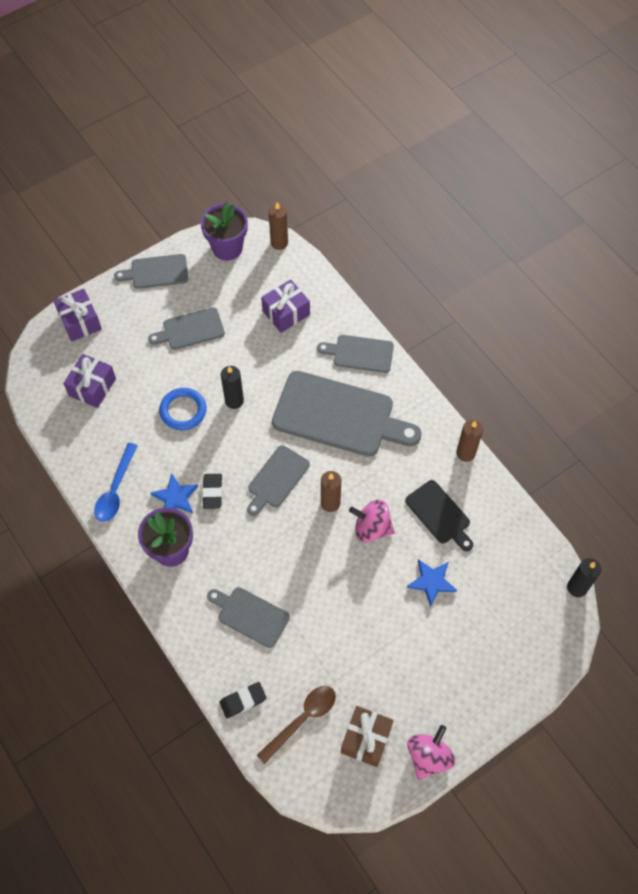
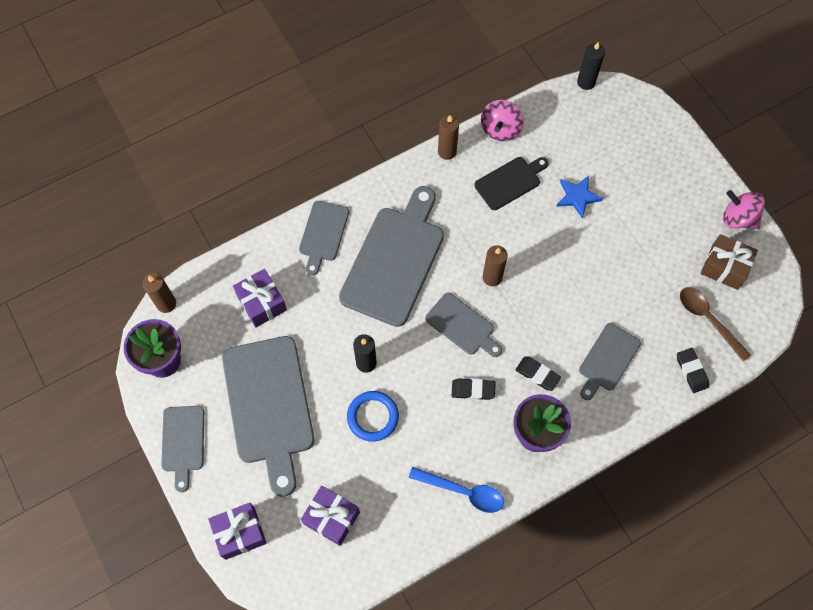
camera: 85 degrees left, 5 degrees up
(175, 497) = (476, 428): blue star -> none
(190, 330) = (269, 406): grey cutting board -> grey cutting board, size x1.88
(231, 549) = (537, 374): none -> black eraser
(371, 528) = (521, 242): pink spinning top -> pink spinning top (500, 129)

